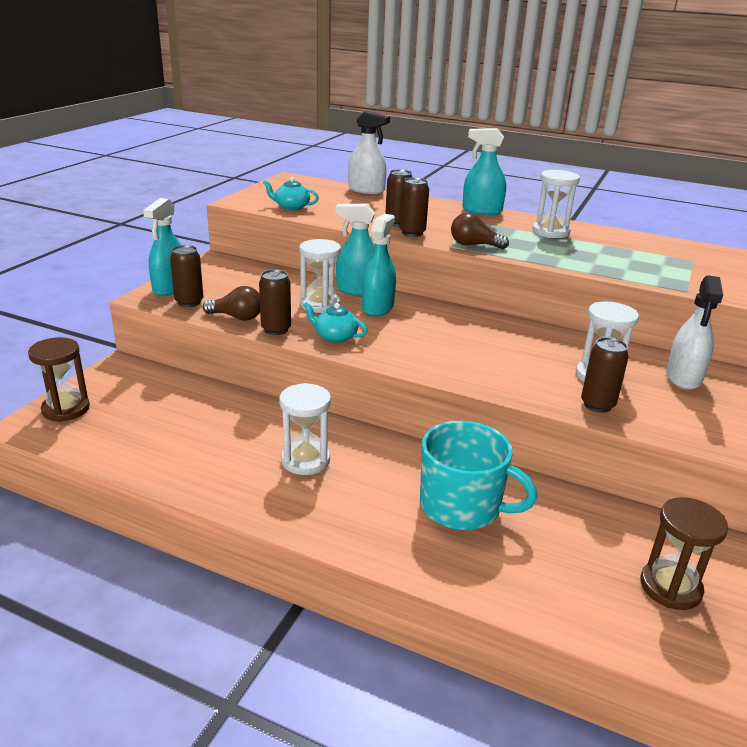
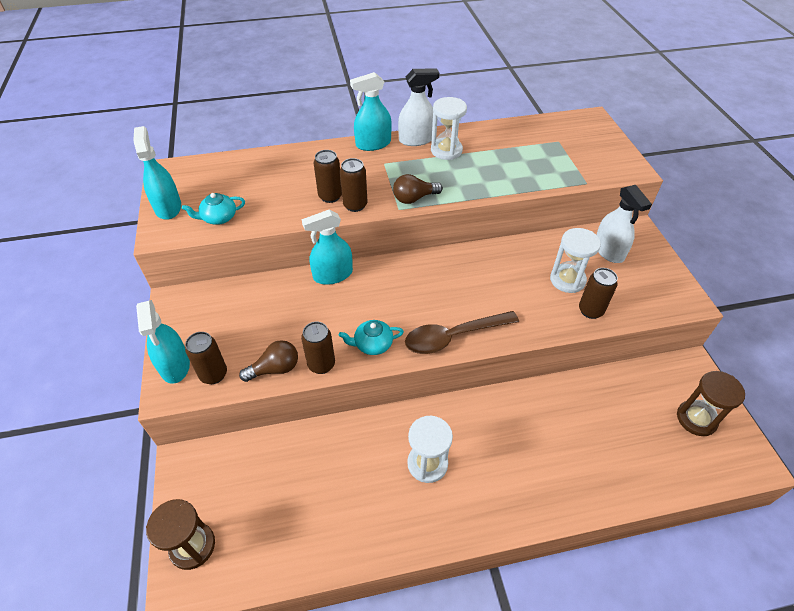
camera: 35 degrees left, 20 degrees up
(320, 304) = (322, 311): white hourglass -> none
(366, 190) = (255, 157): white spray bottle -> white spray bottle (416, 139)
(378, 307) = (368, 288): turquoise spray bottle -> turquoise spray bottle (168, 207)
(417, 361) = (453, 336): none -> brown spoon
(462, 506) = (553, 434): turquoise mug -> none

